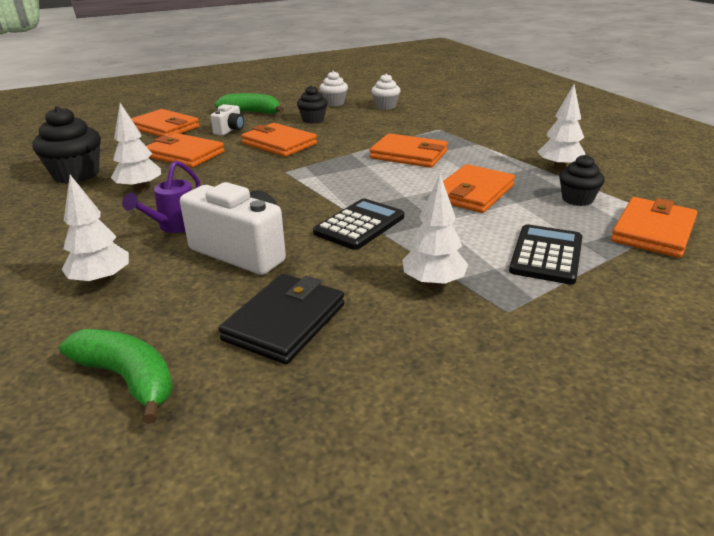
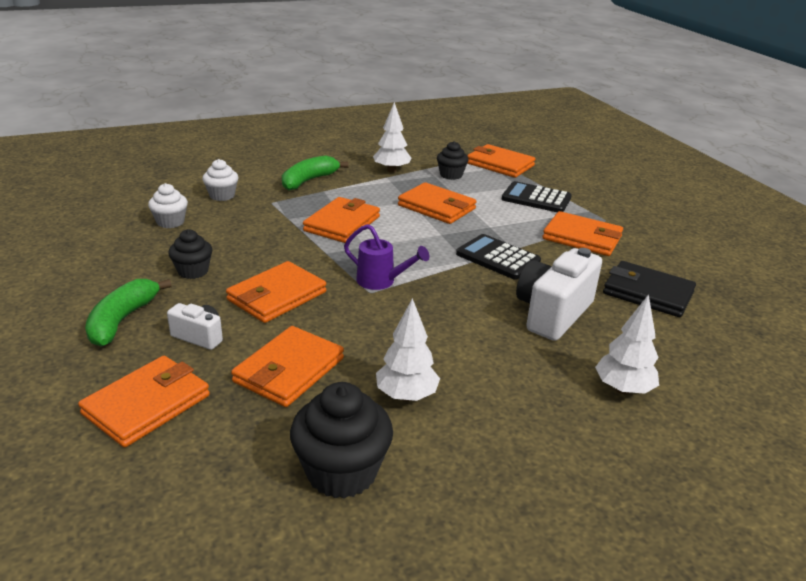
camera: 90 degrees left, 0 degrees up
(128, 378) = (738, 353): green banana -> green banana (309, 180)
(174, 226) = (508, 357): purple watering can -> purple watering can (381, 281)
(334, 103) = (127, 254): white cupcake -> white cupcake (222, 195)
(433, 283) = (582, 238): white tree -> orange wallet

